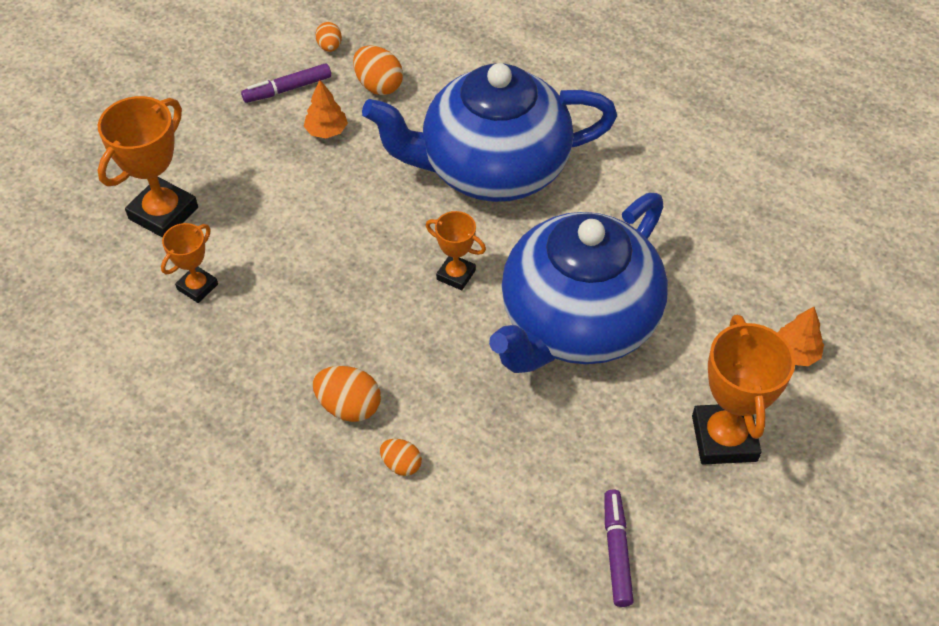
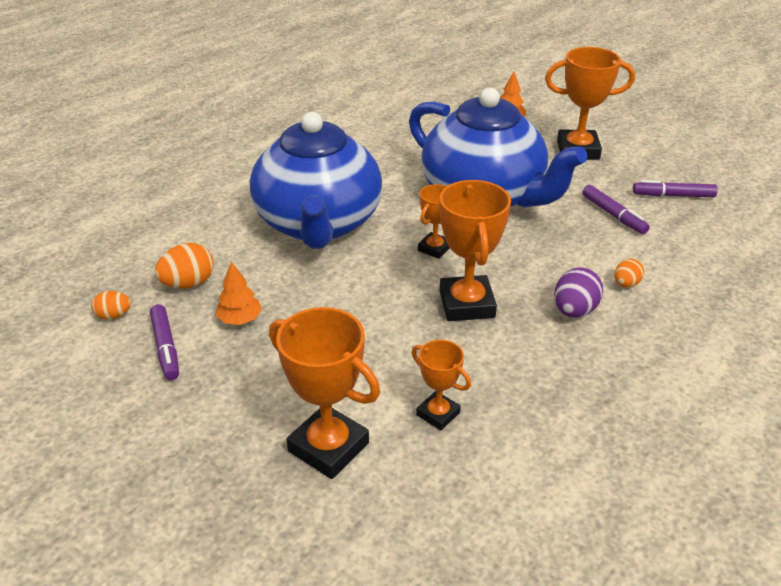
camera: 85 degrees left, 15 degrees down
(349, 406) = (574, 311): orange egg -> purple egg
(356, 306) = (466, 304): none -> orange trophy
(552, 467) = (613, 215): none -> purple marker

